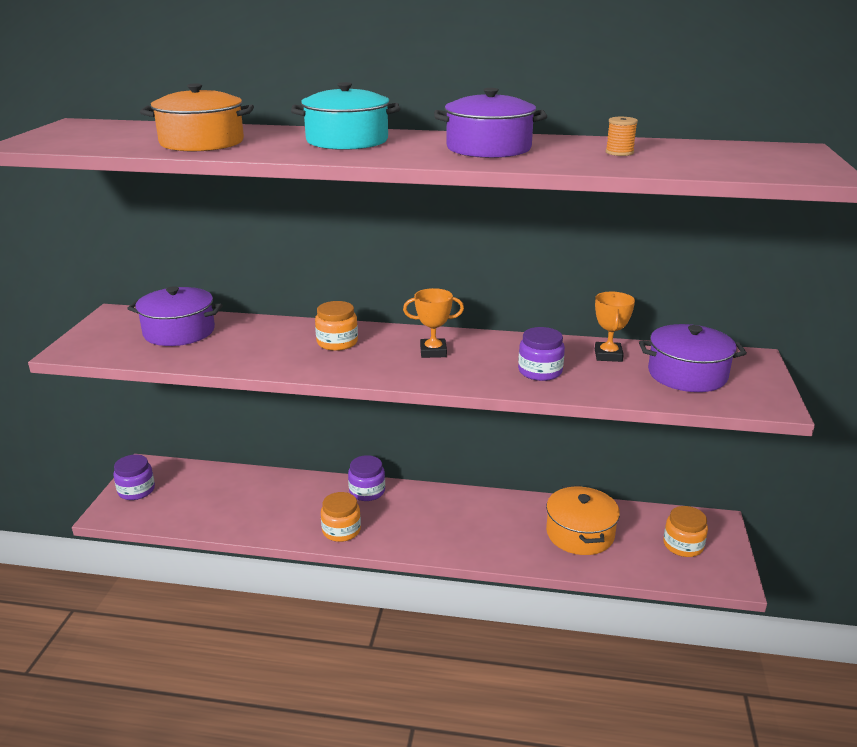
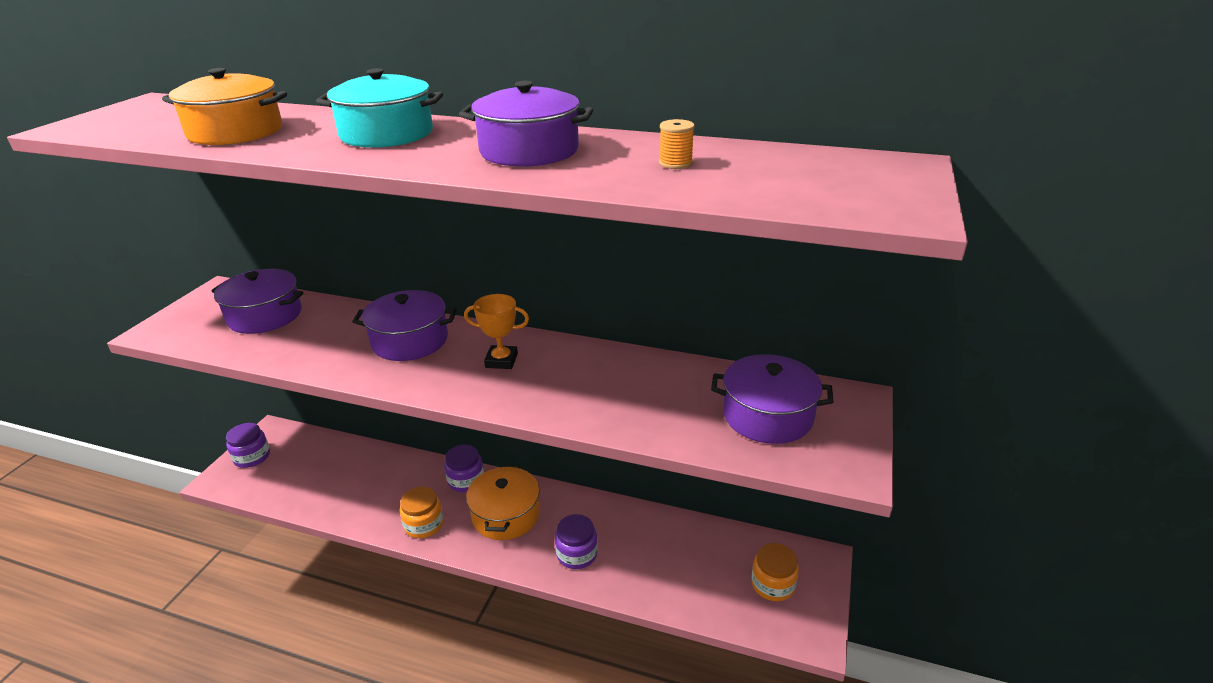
camera: 10 degrees right, 5 degrees up
(337, 342) = (410, 341): orange jar -> purple pot
(540, 371) = (602, 397): purple jar -> purple jar (577, 554)
(580, 534) = (665, 556): orange pot -> orange pot (506, 515)
(608, 355) = (689, 380): orange trophy -> none

